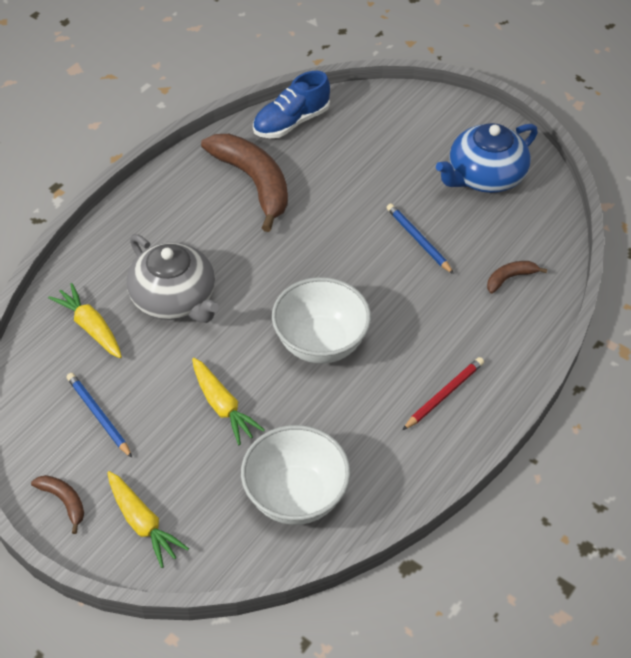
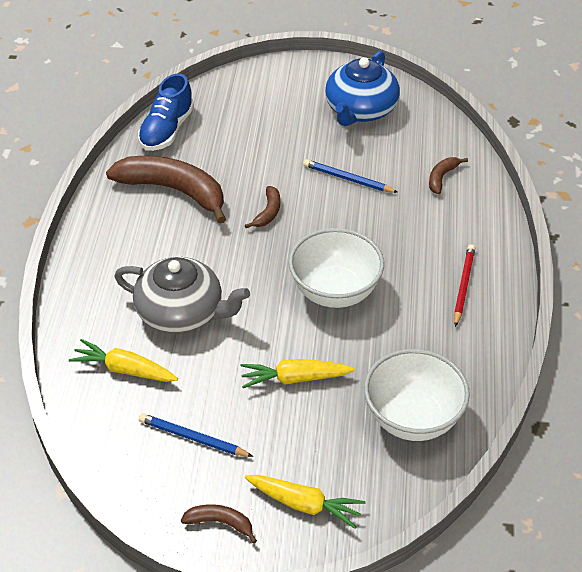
camera: 30 degrees left, 5 degrees down
(222, 406) = (294, 378): yellow carrot -> yellow carrot turned 150 degrees clockwise
(320, 240) = (268, 212): none -> brown banana

